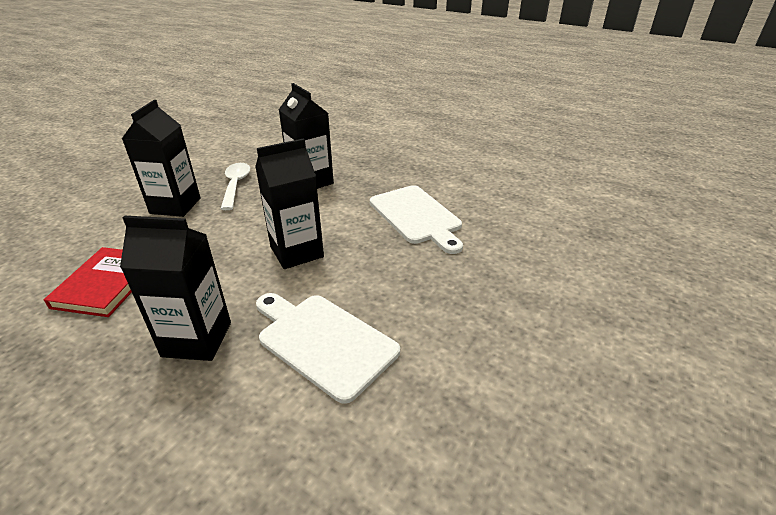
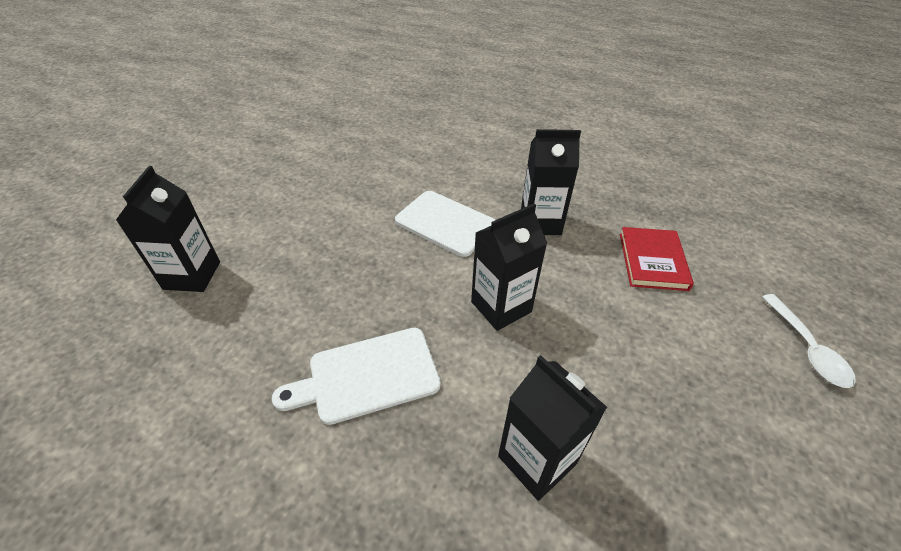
camera: 175 degrees right, 10 degrees up
(175, 206) = (696, 379): black carton -> black carton (192, 275)
(235, 185) = (651, 439): white spoon -> white spoon (807, 349)
(417, 216) = (367, 376): white cutting board -> white cutting board turned 75 degrees counterclockwise

